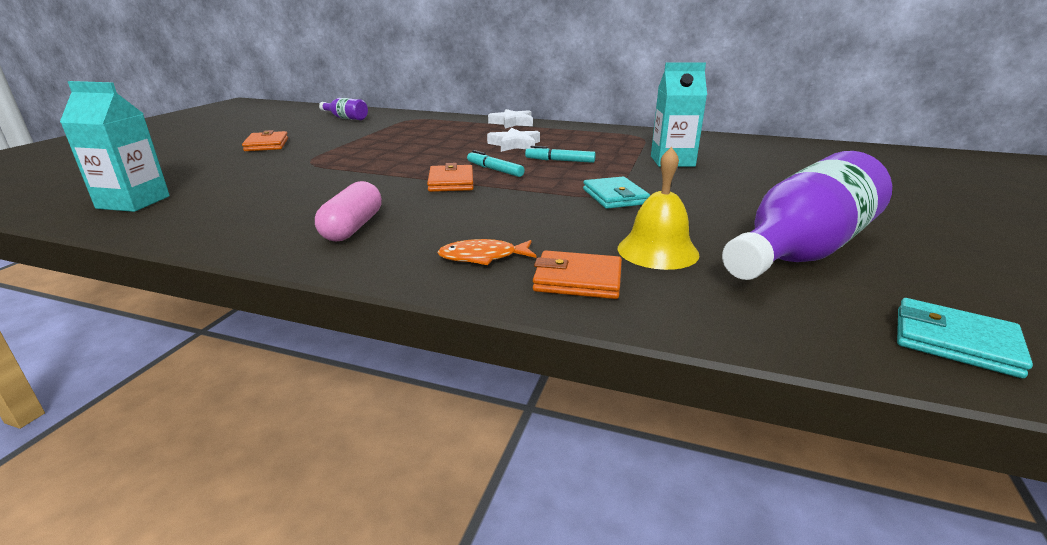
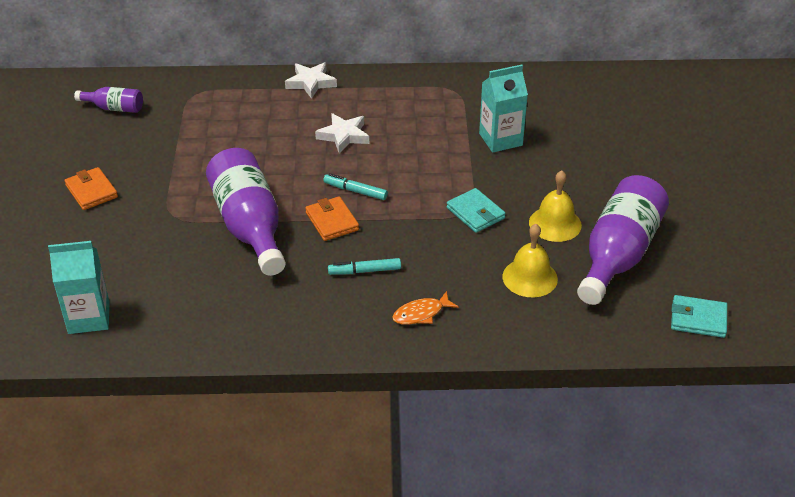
camera: 20 degrees left, 15 degrees up
(352, 227) = (305, 304): pink capsule -> none
(368, 175) = (249, 226): none -> purple bottle
(560, 161) = (403, 160): turquoise marker -> turquoise marker (364, 271)
(577, 280) = (492, 320): orange wallet -> none
(713, 216) = (555, 224): none -> yellow bell

